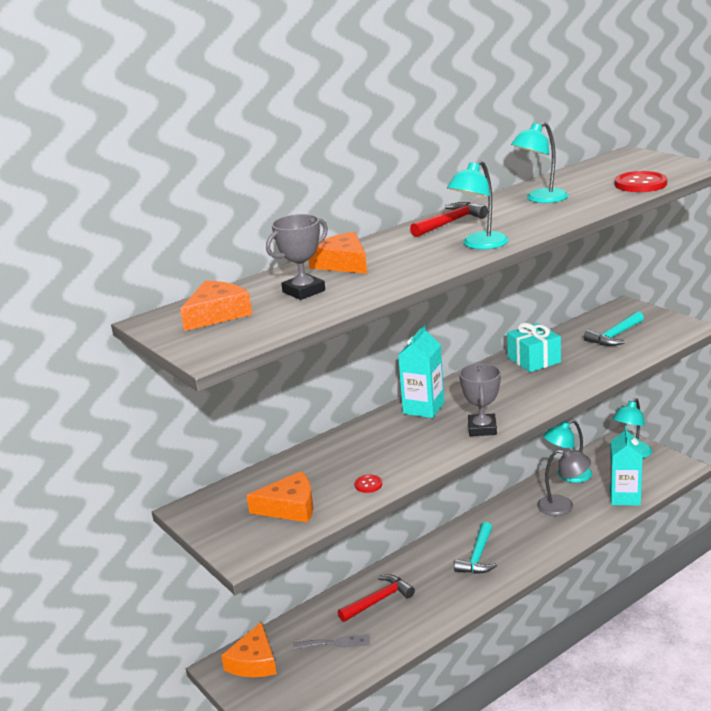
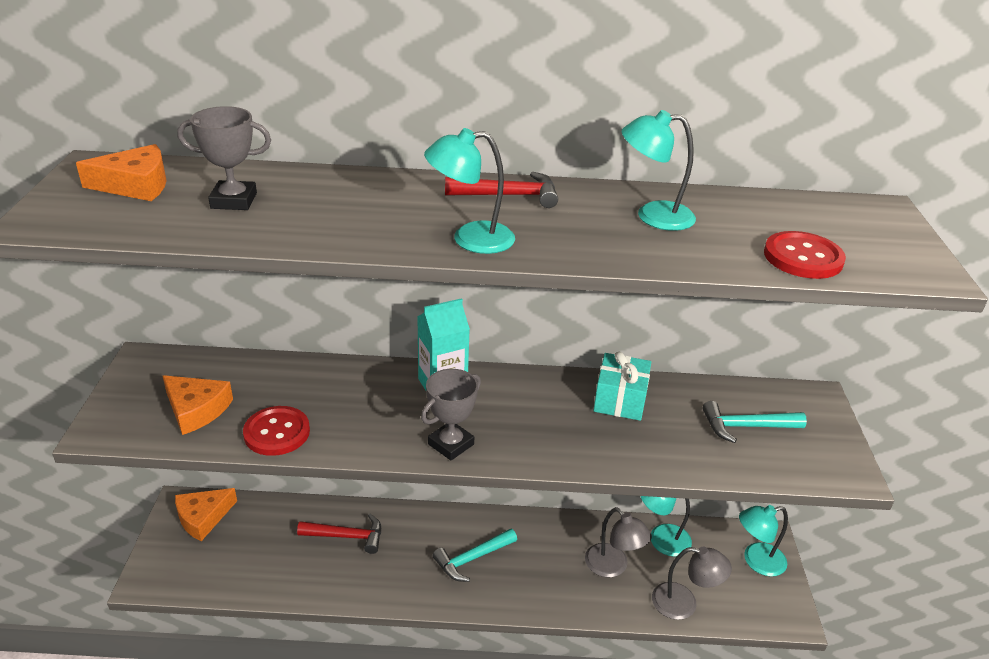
camera: 35 degrees right, 10 degrees up
(335, 643) = (269, 549): grey fork -> none
(342, 263) = (327, 188): orange cheese -> none
(368, 484) = (277, 432): red button -> red button, size x2.05
(625, 497) = (684, 603): turquoise carton -> grey lamp

